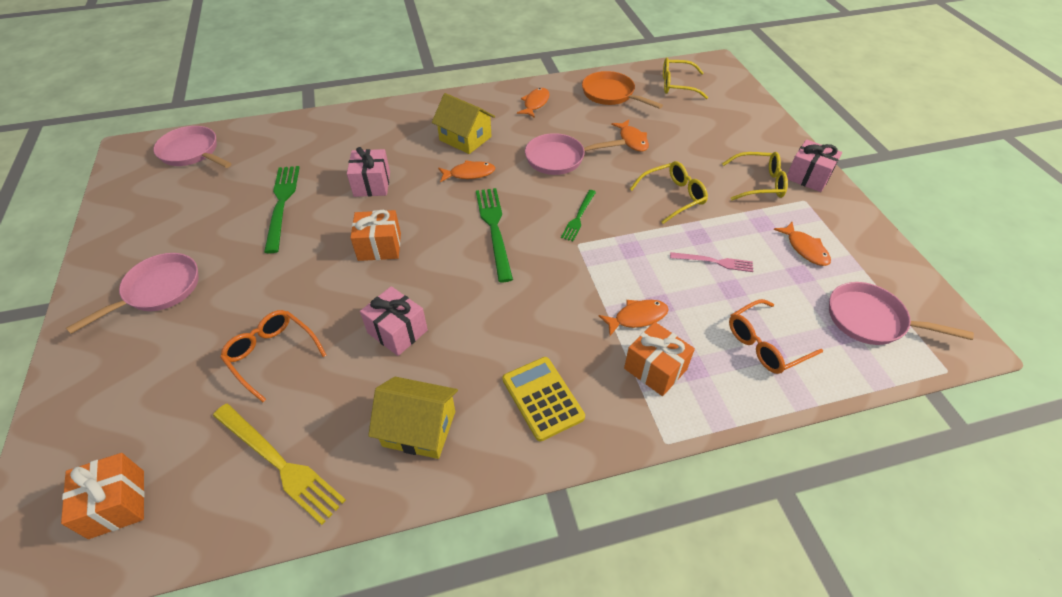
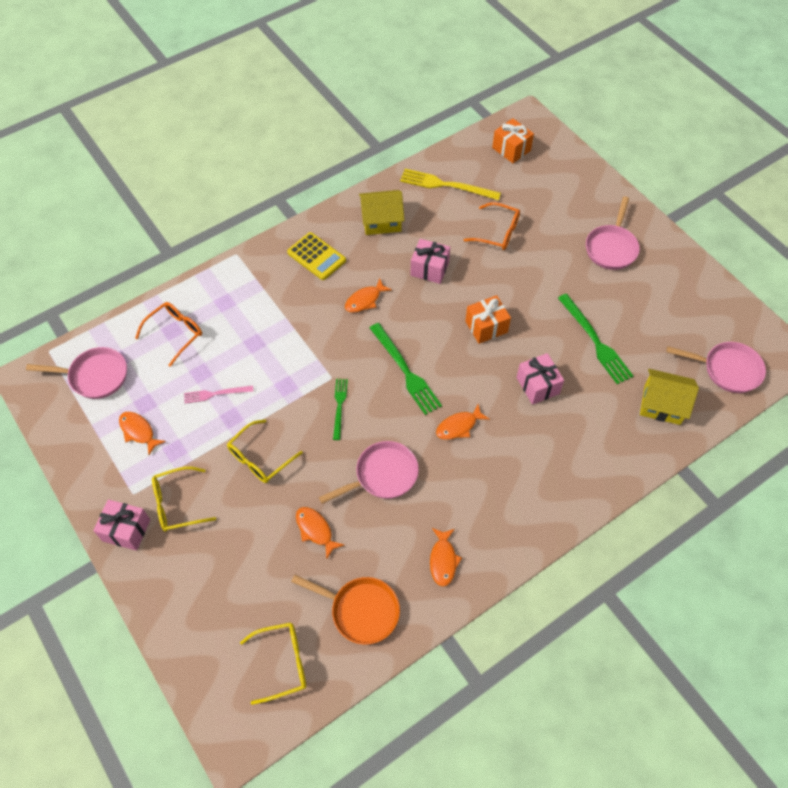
camera: 160 degrees right, 10 degrees up
(465, 138) = (489, 474): yellow house -> yellow house (662, 404)
(637, 317) = (269, 327): orange fish -> orange fish (365, 300)
(655, 369) = (249, 294): orange gift -> none

